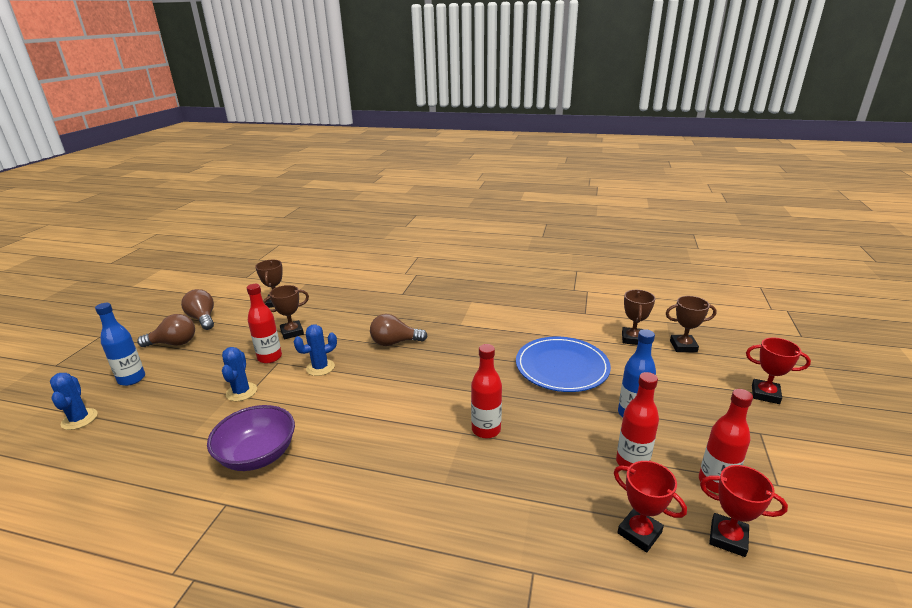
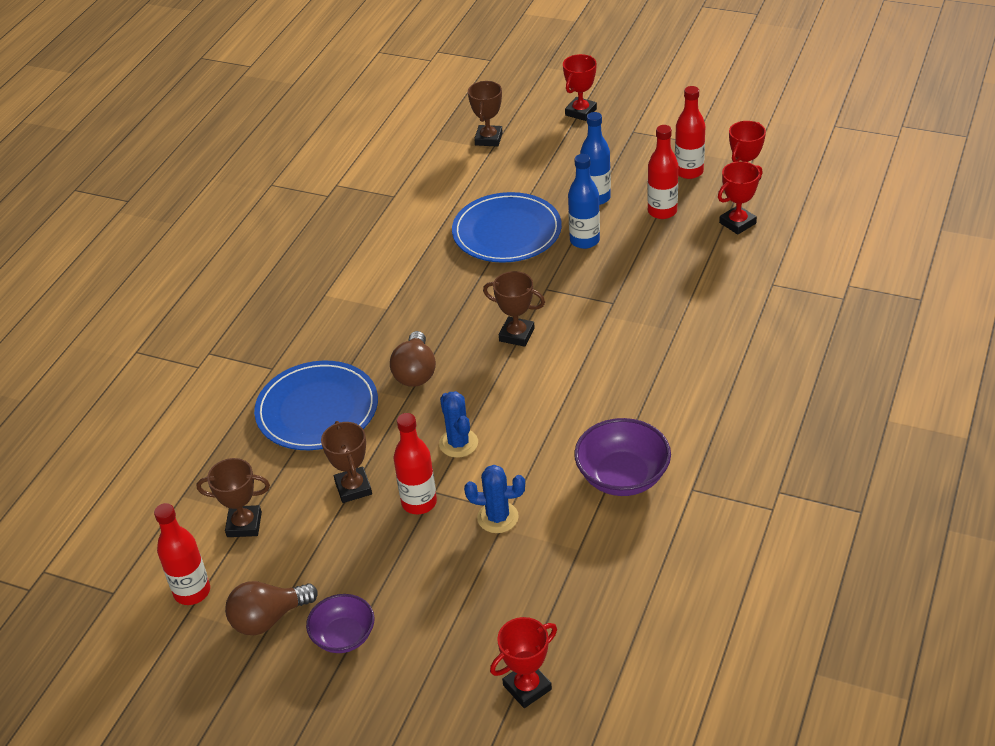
camera: 80 degrees left, 15 degrees up
(79, 419) = (527, 687): blue cactus -> red trophy
(132, 379) = (438, 659): blue bottle -> blue bottle (584, 240)
(174, 343) = (343, 636): brown light bulb -> purple bowl
(364, 312) = (317, 409): none -> blue plate
(486, 430) = (605, 298): red bottle -> red bottle (192, 592)
(632, 339) = (464, 170): brown trophy -> brown trophy (516, 335)

